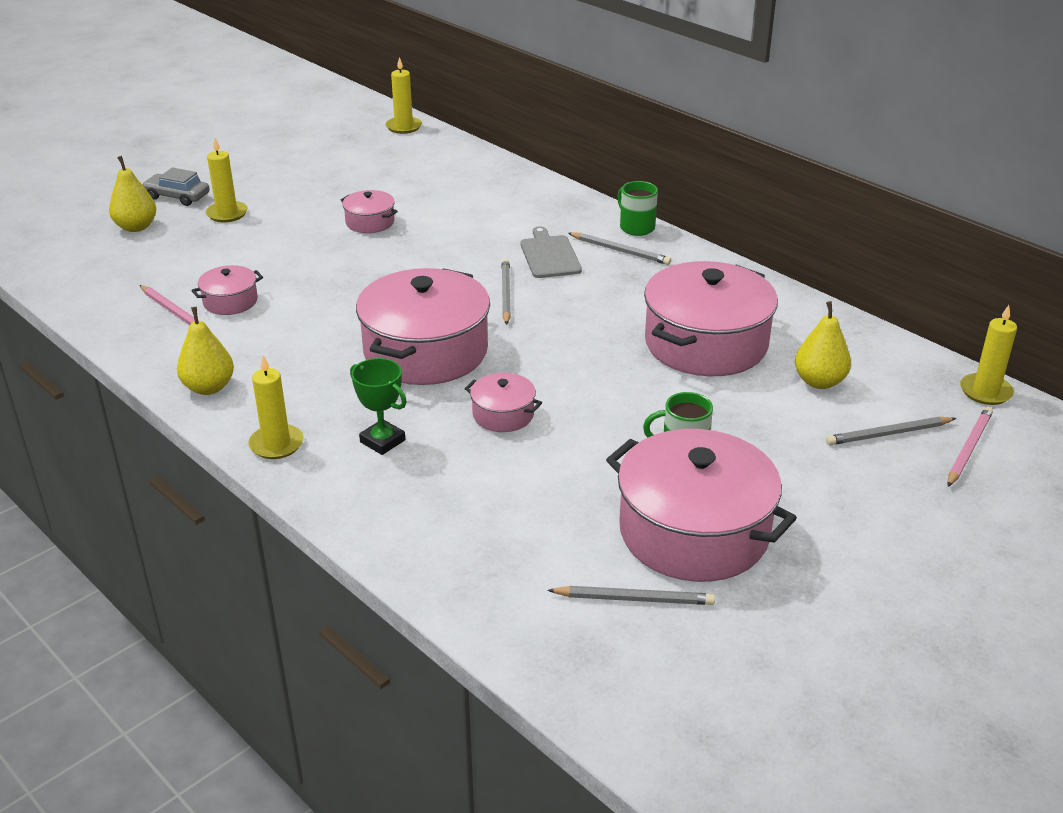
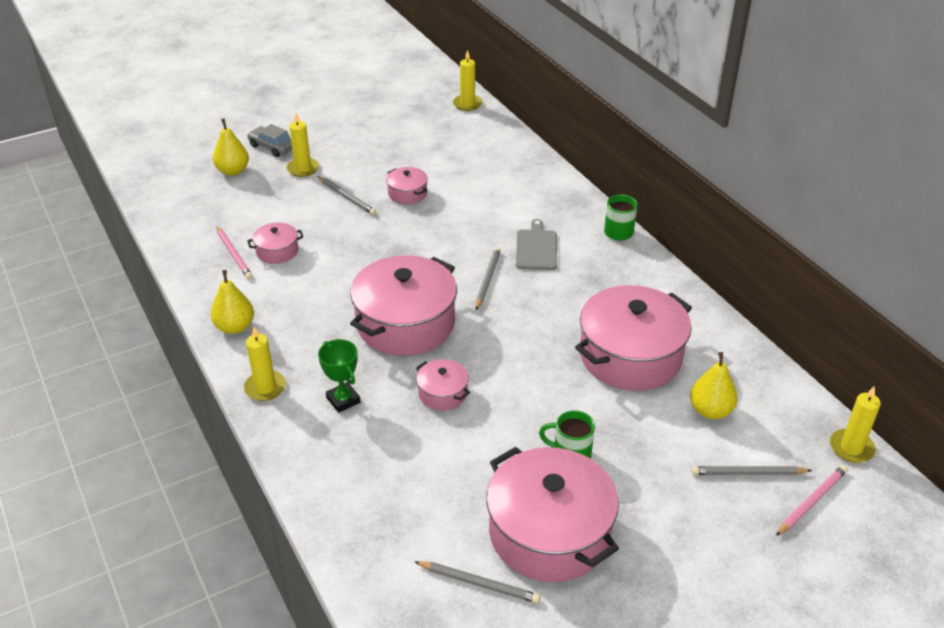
camera: 15 degrees right, 5 degrees up
(620, 251) = (595, 253): grey pencil -> grey pencil (347, 197)

